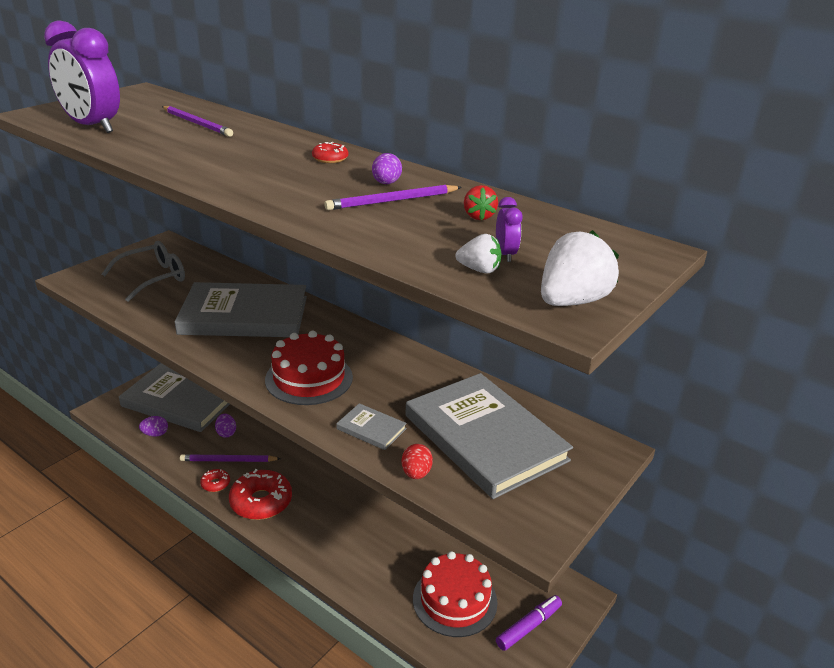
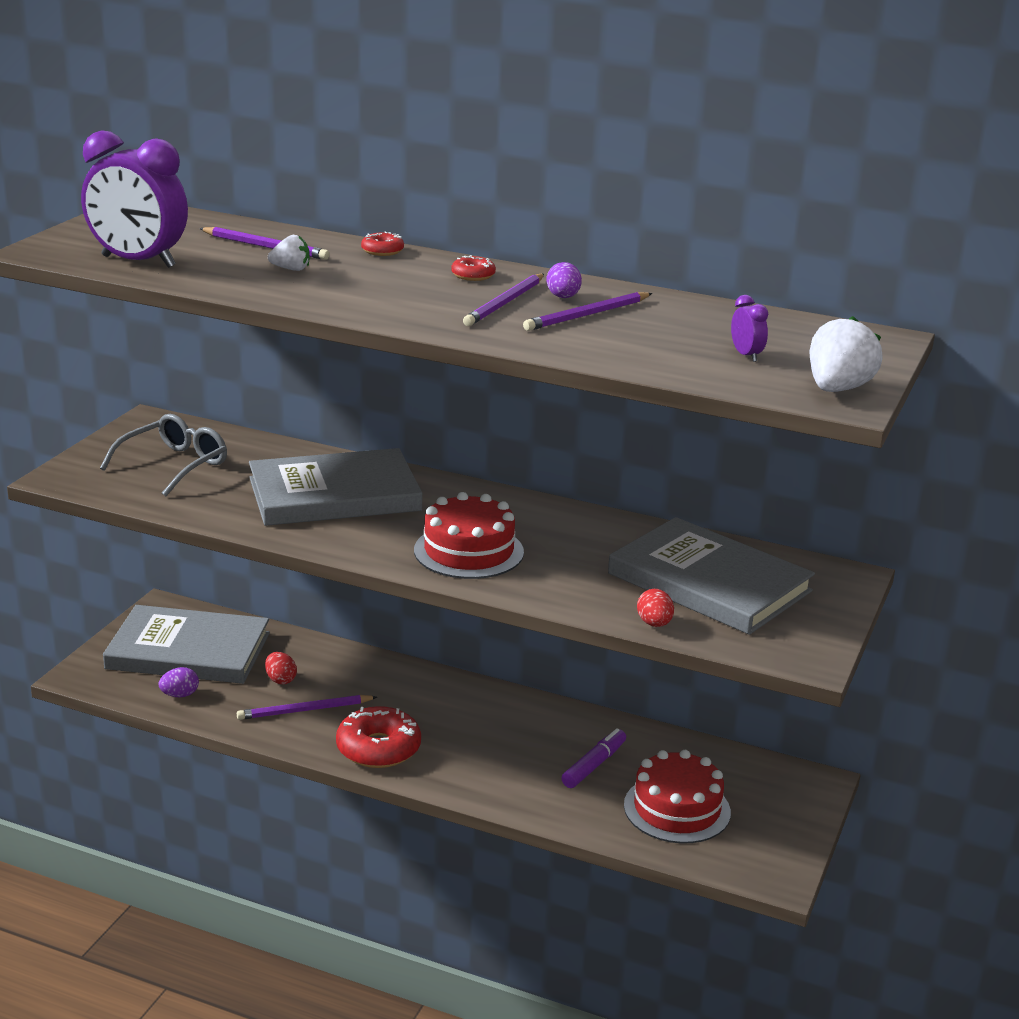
camera: 15 degrees left, 5 degrees down
(215, 484) = (304, 738): red donut -> red donut (382, 251)
(226, 433) = (280, 680): purple egg -> red egg
(333, 184) = (505, 303): none -> purple pencil
(371, 429) = (577, 590): grey book -> none
(478, 216) = (691, 322): red strawberry -> none
(479, 270) = (732, 371): white strawberry -> white strawberry (291, 269)
(528, 627) = (773, 819): purple marker -> purple marker (594, 765)

